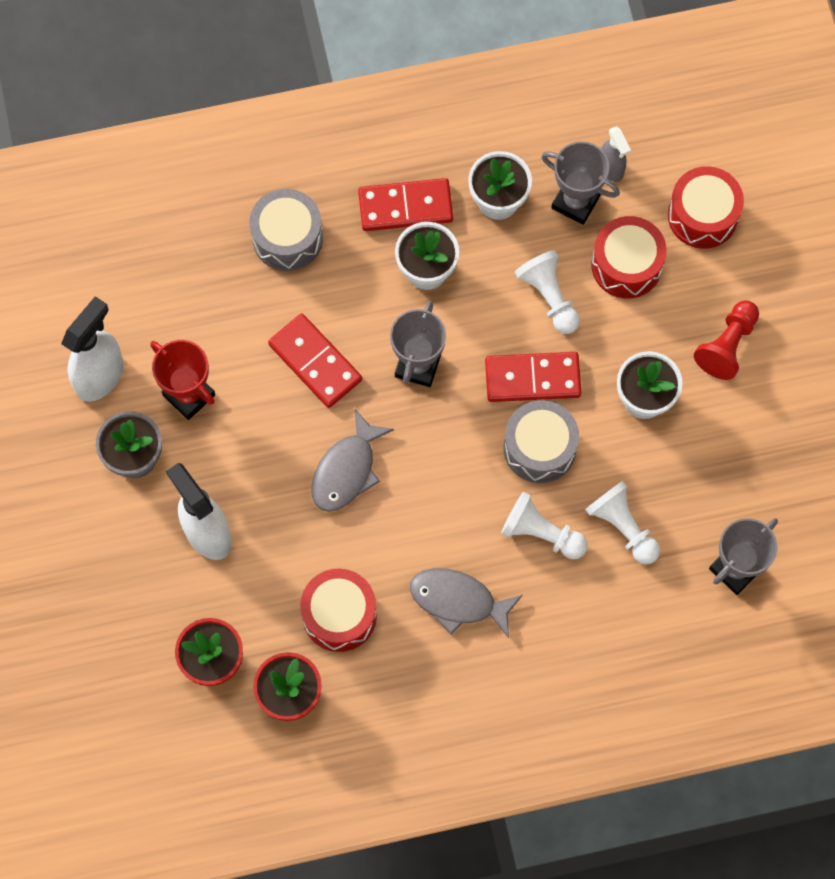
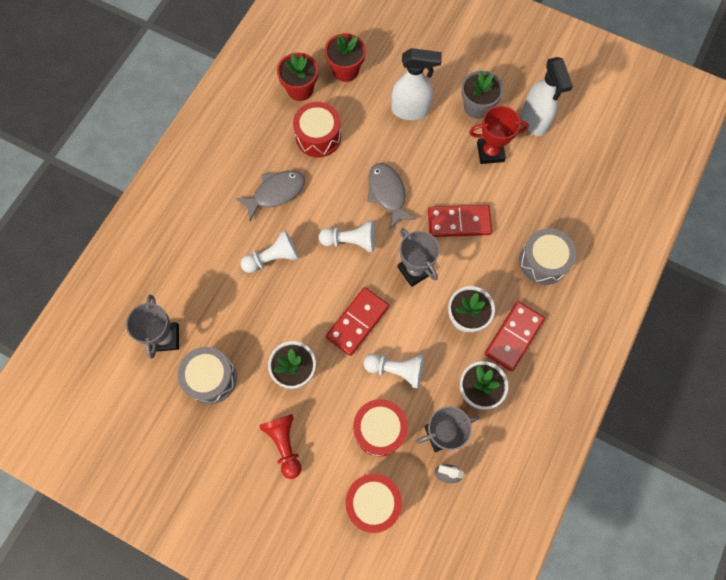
camera: 130 degrees right, 0 degrees up
(539, 448) = (317, 294): grey drum -> grey drum (211, 378)
(622, 527) = (239, 300): white pawn -> white pawn (350, 241)

